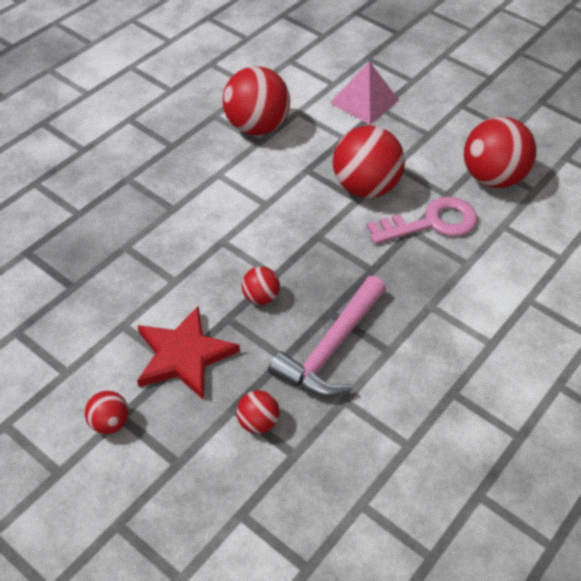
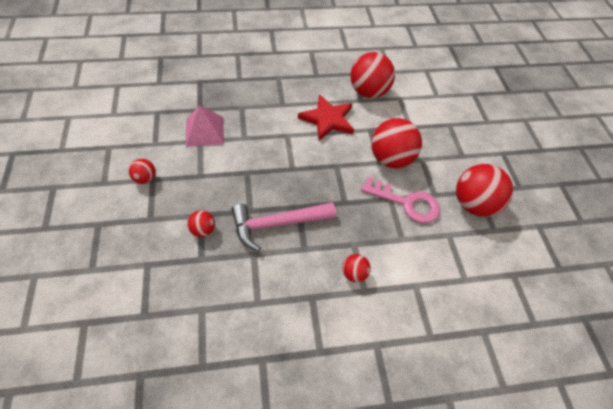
camera: 40 degrees right, 5 degrees up
(184, 355) = (208, 174): red star -> red star (328, 119)
(260, 297) = (273, 174): red ball -> red ball (354, 273)
(364, 101) = (444, 115): pink pyramid -> pink pyramid (205, 131)

